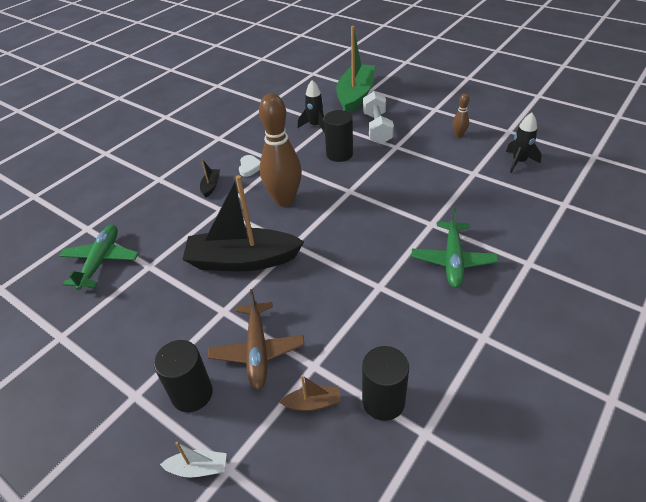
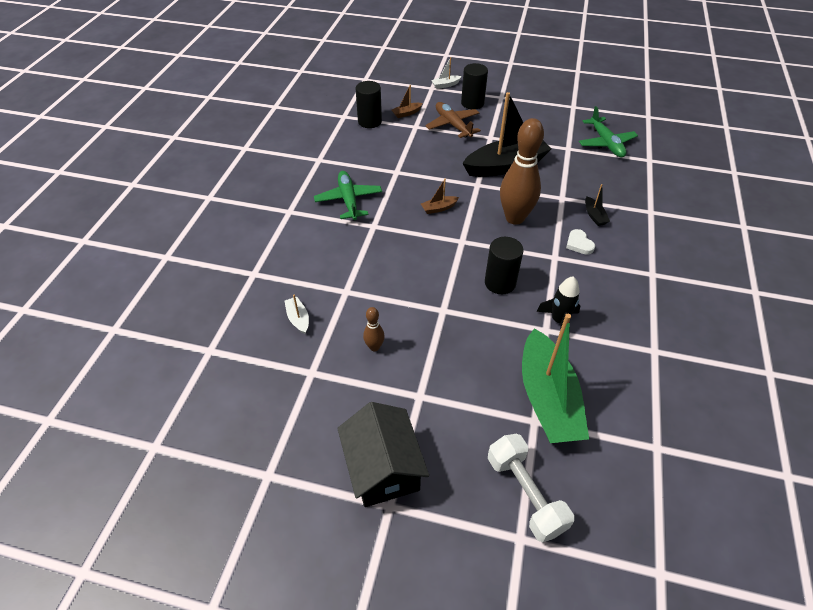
camera: 155 degrees right, 5 degrees up
(353, 226) = (439, 208): none -> brown boat
(377, 128) = (480, 335): white dumbbell -> white dumbbell (525, 494)
(468, 88) = (383, 468): none -> black house
(519, 162) = (298, 319): black rocket -> white boat

